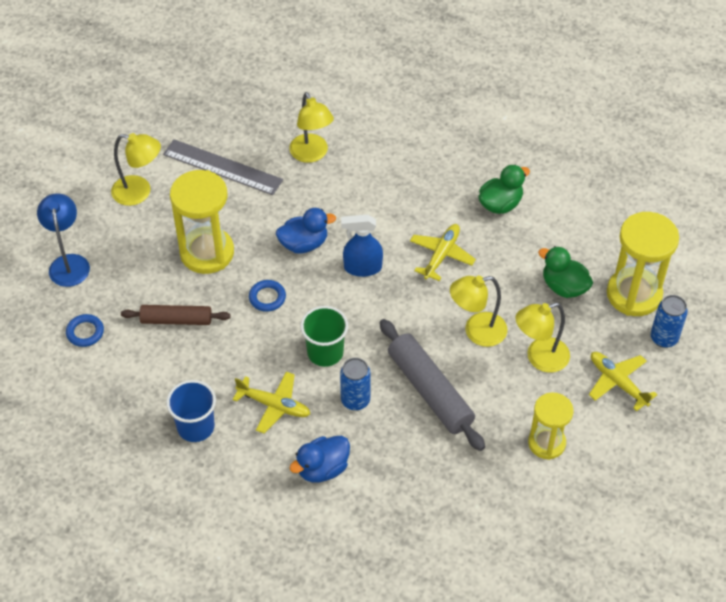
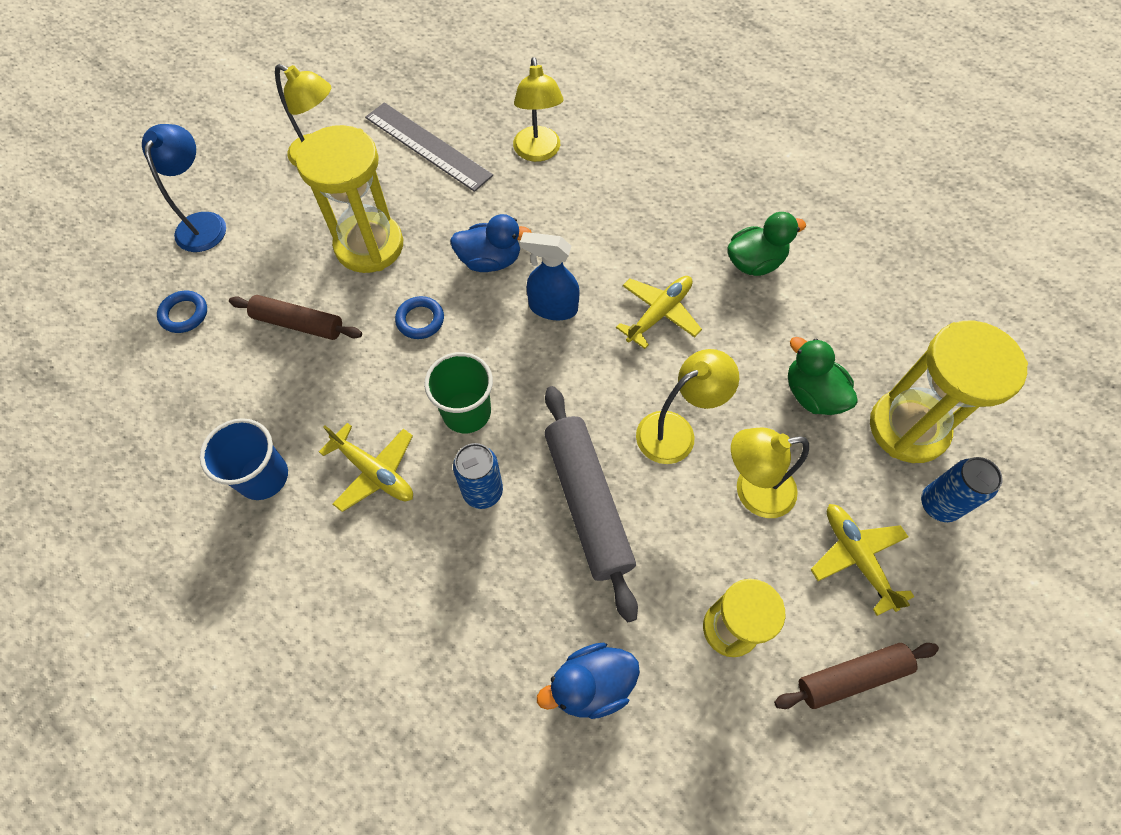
camera: 15 degrees right, 10 degrees up
(322, 469) = (404, 584): blue duck -> blue duck (591, 685)
(477, 331) = (676, 431): yellow lamp -> yellow lamp turned 150 degrees clockwise
(630, 452) = (851, 676): none -> brown rolling pin

